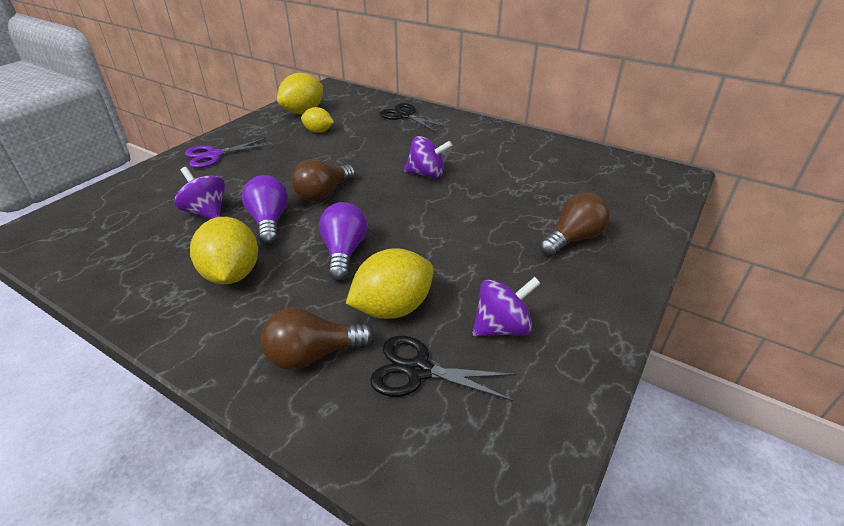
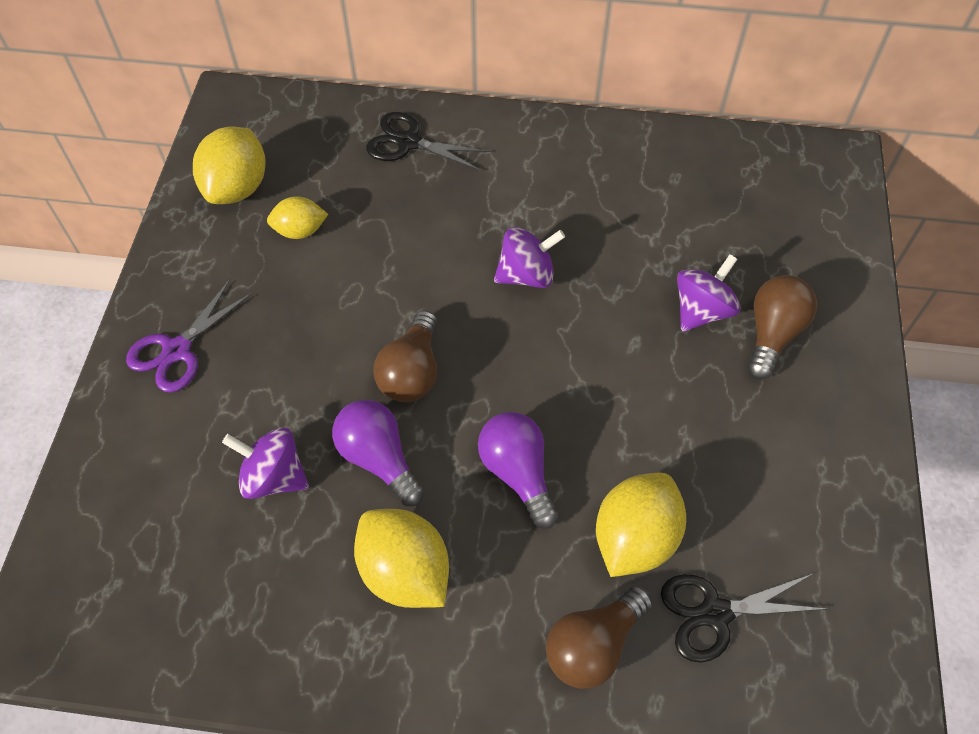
camera: 25 degrees left, 20 degrees up
(502, 327) = (766, 513): purple spinning top -> purple spinning top (702, 310)

